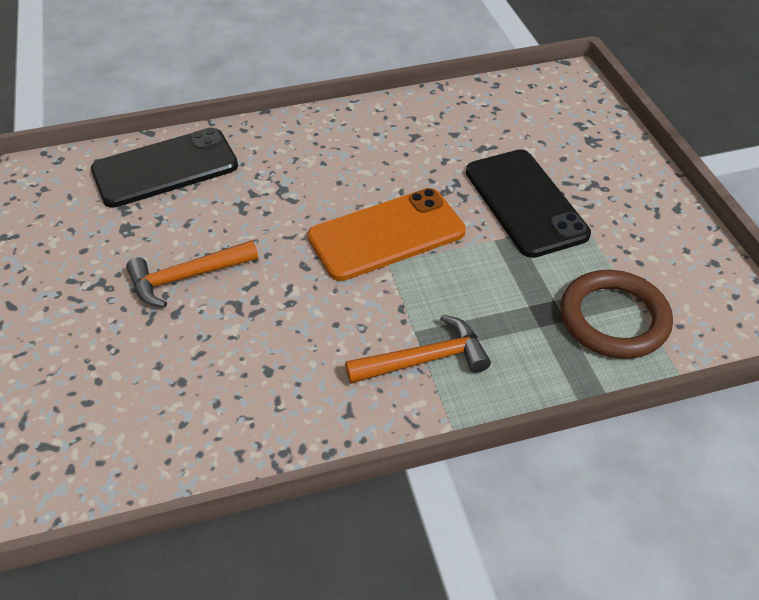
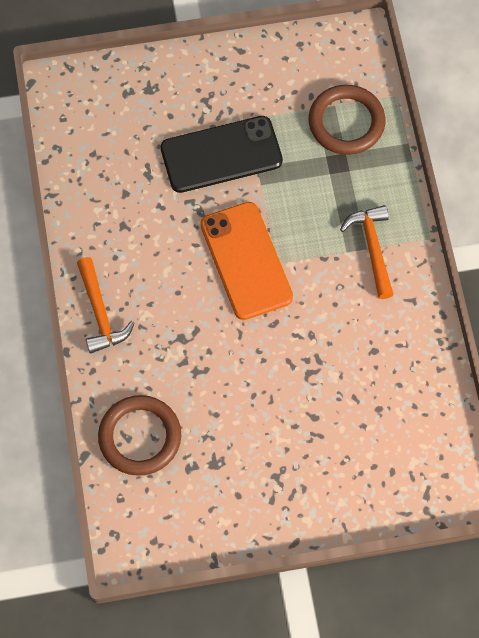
camera: 85 degrees left, 20 degrees up
(165, 168) = (140, 437): black phone -> brown ring
(187, 277) = (278, 410): orange hammer -> orange hammer (100, 312)

